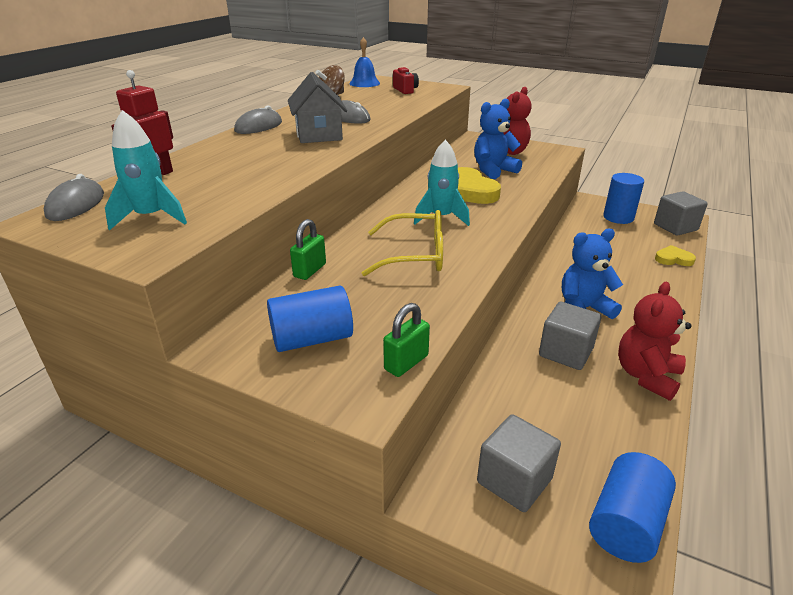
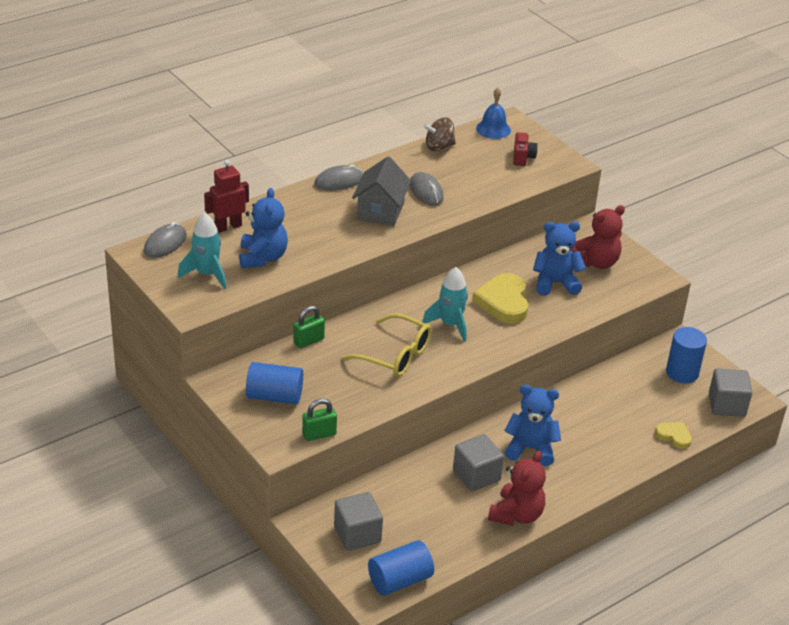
camera: 25 degrees right, 5 degrees up
(217, 188) = (262, 257): none -> blue teddy bear
(646, 376) = (516, 515): red teddy bear -> red teddy bear turned 150 degrees clockwise

